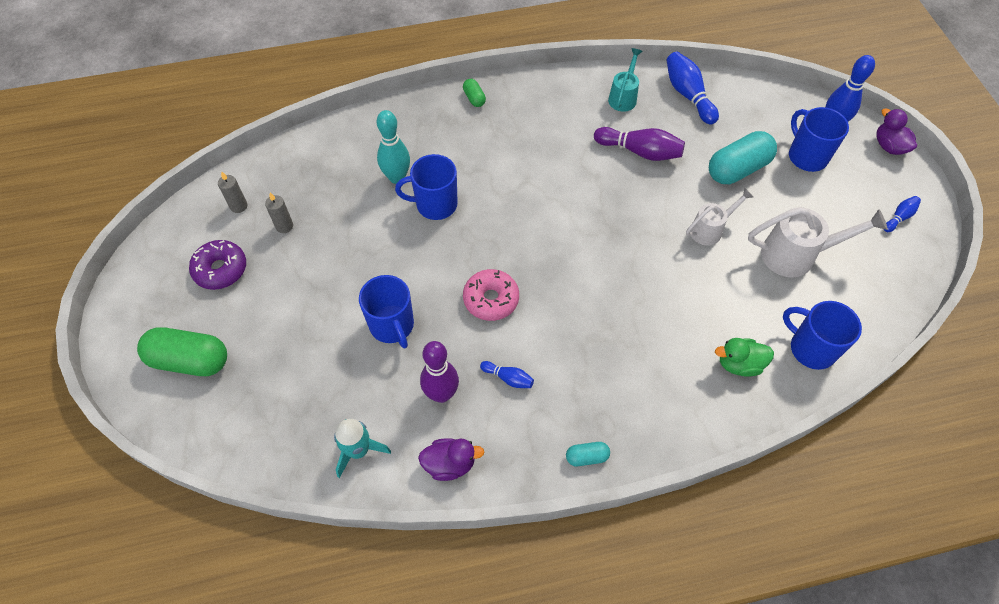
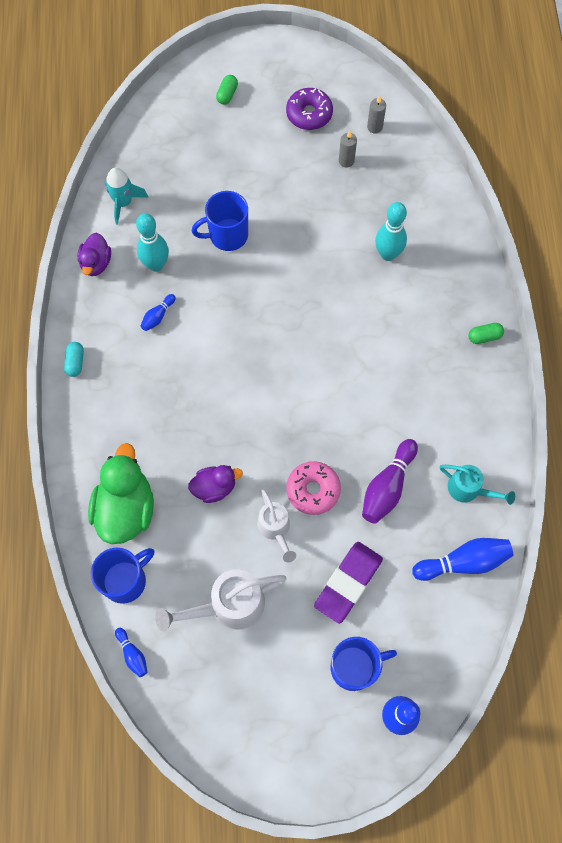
camera: 100 degrees right, 10 degrees up
(190, 360) = (227, 94): green capsule -> green capsule, size x0.48
(435, 204) = (350, 283): blue mug -> none
(441, 394) = (156, 265): purple bowling pin -> turquoise bowling pin
(491, 299) = (237, 315): pink donut -> pink donut (313, 490)
(737, 169) = (348, 583): turquoise capsule -> purple eraser
(739, 364) = (125, 509): green duck -> green duck, size x1.75
(796, 255) = (229, 605): white watering can -> white watering can turned 60 degrees clockwise
(889, 146) = (354, 773): purple duck -> purple duck (214, 487)
(899, 217) = (254, 738): blue bowling pin -> blue bowling pin (132, 654)

